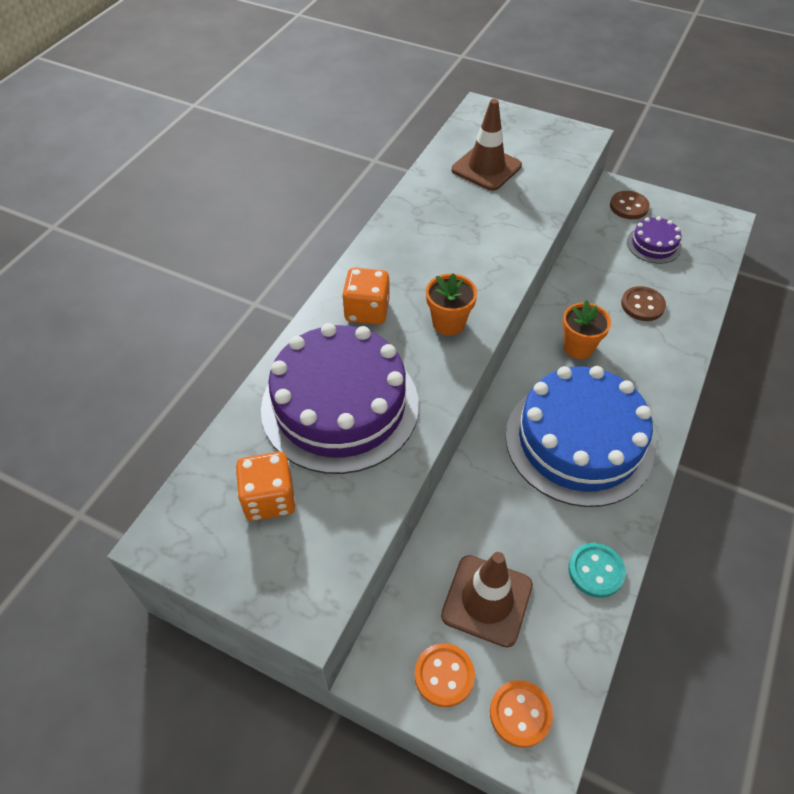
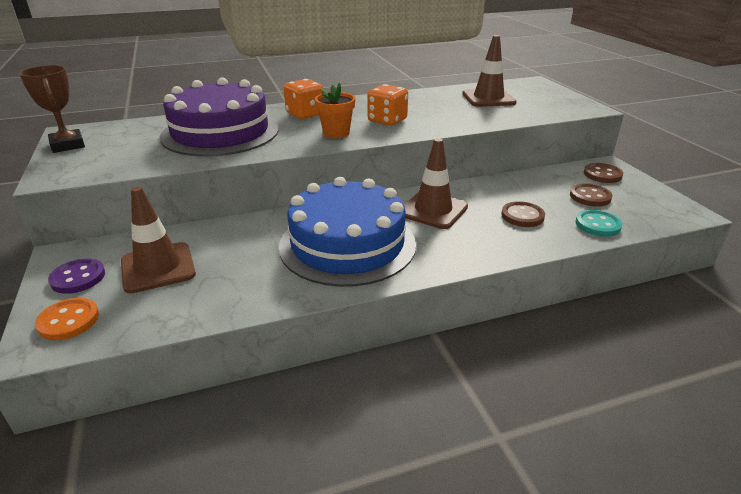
camera: 45 degrees right, 20 degrees down
(214, 558) = (68, 145): none -> brown trophy
(269, 499) = (126, 142): orange dice -> orange dice (387, 121)
(444, 675) = (78, 278): orange button -> purple button
(578, 347) = (433, 210): orange flower pot -> brown traffic cone
(596, 571) = (235, 300): turquoise button -> turquoise button (598, 225)
(653, 245) = (590, 197): purple cake -> brown button

